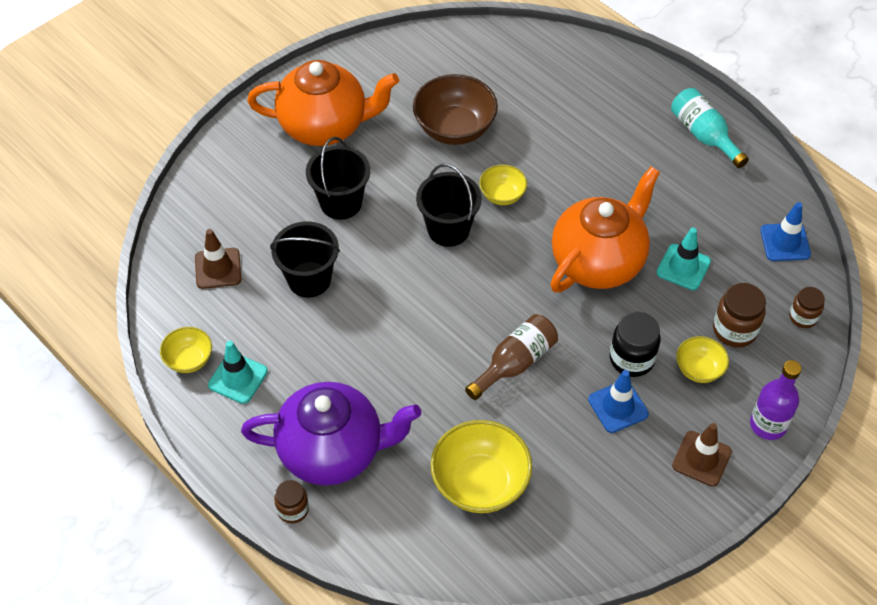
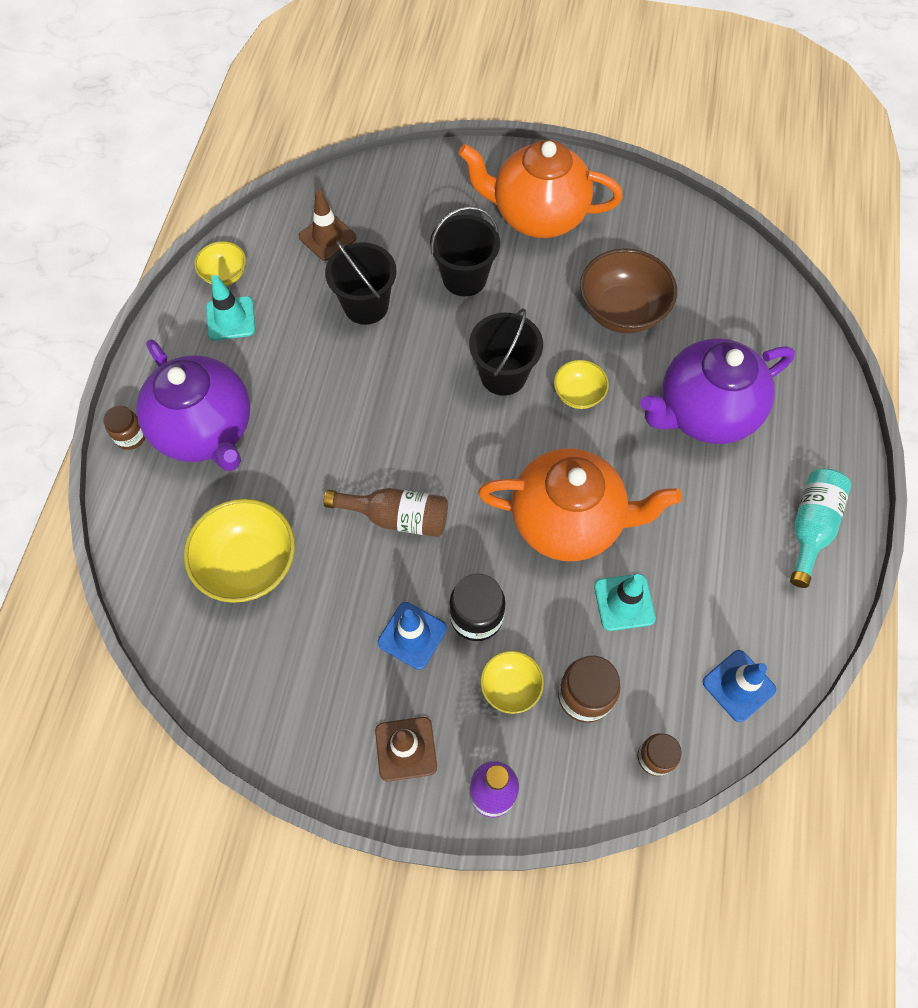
camera: 55 degrees right, 10 degrees up
(325, 126) = (537, 216): orange teapot -> orange teapot turned 135 degrees clockwise
(575, 135) = (704, 412): none -> purple teapot

